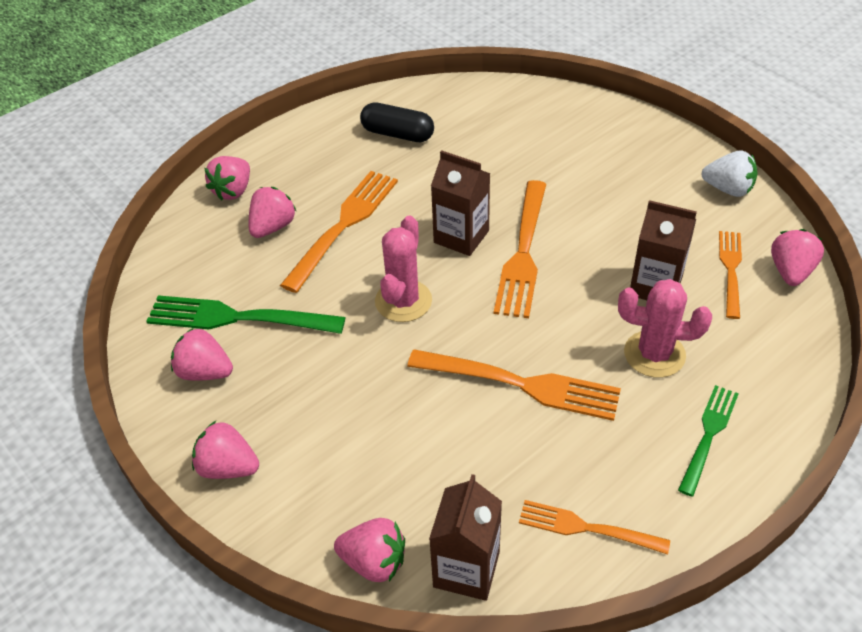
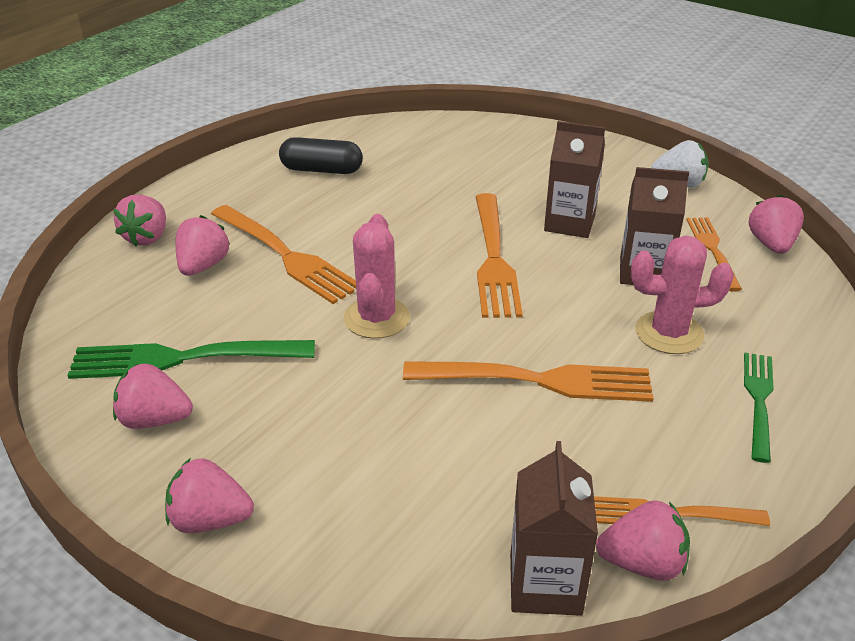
camera: 15 degrees left, 10 degrees down
(344, 225) = (286, 256): orange fork -> orange fork turned 120 degrees clockwise
(374, 562) = (428, 596): pink strawberry -> pink strawberry (642, 563)
(461, 237) = (421, 252): brown carton -> brown carton (569, 223)

